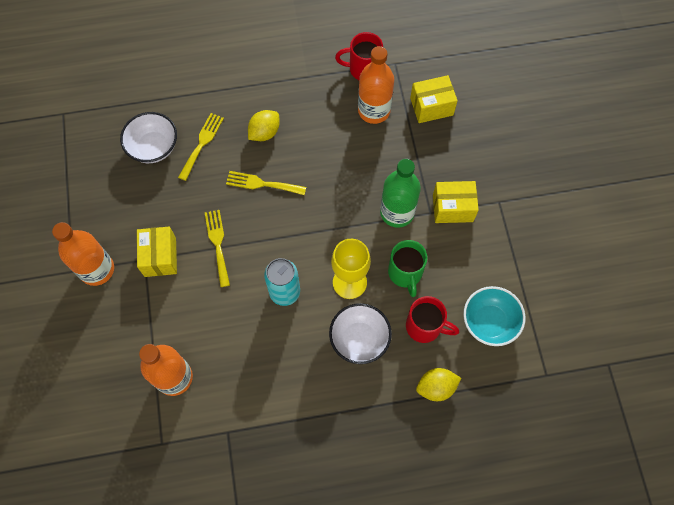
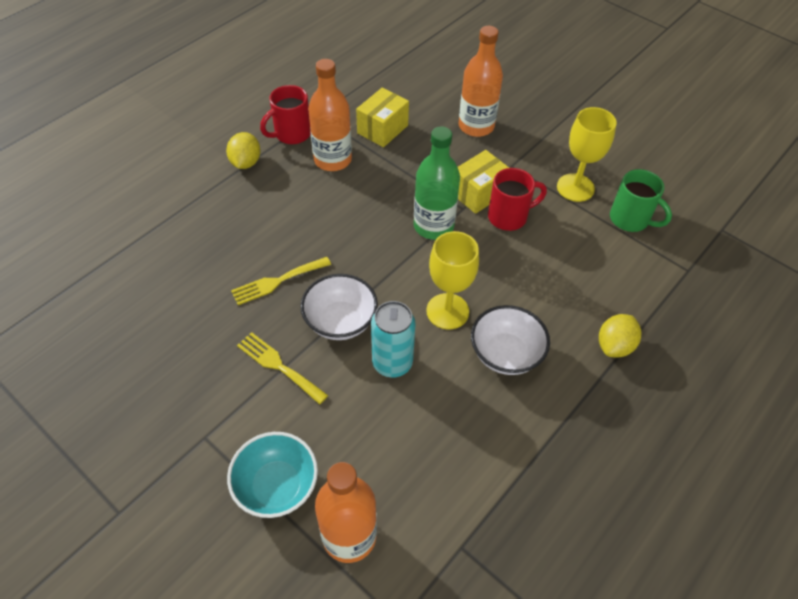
camera: 40 degrees left, 15 degrees down
(97, 269) = (152, 488): orange bottle -> orange bottle (476, 126)
(153, 147) = (121, 320): white bowl -> white bowl (340, 321)
(160, 257) = (222, 422): yellow box -> none
(202, 143) = (177, 284): yellow fork -> none
(264, 132) = (239, 236): yellow lemon -> yellow lemon (246, 162)
(405, 273) = (490, 270): green mug -> green mug (630, 219)
(425, 326) = (552, 302): red mug -> red mug (509, 217)
(489, 322) = (601, 261): turquoise bowl -> turquoise bowl (277, 486)
(529, 252) = (575, 187): none -> yellow goblet

